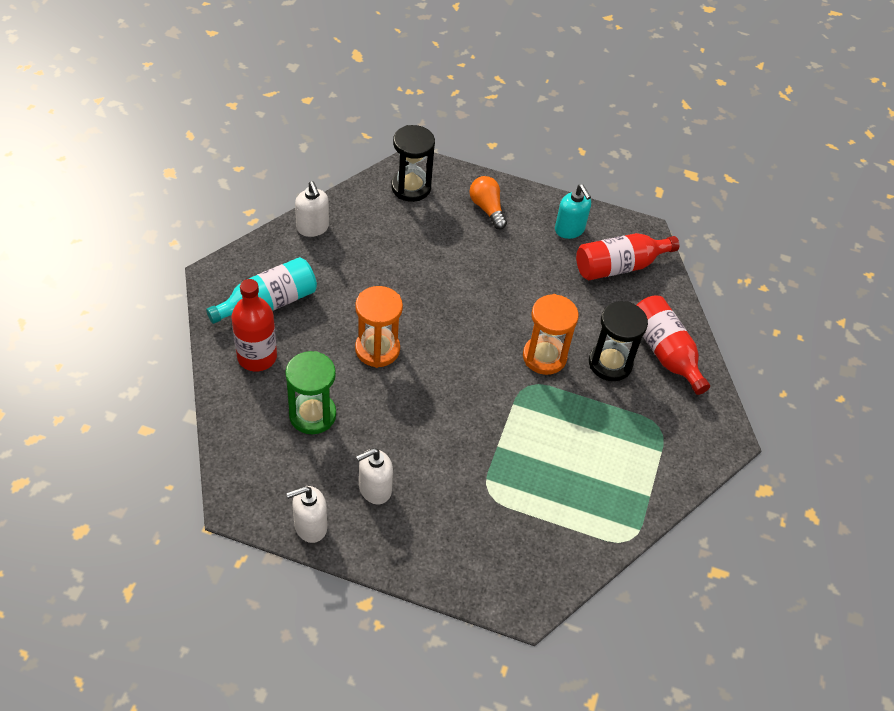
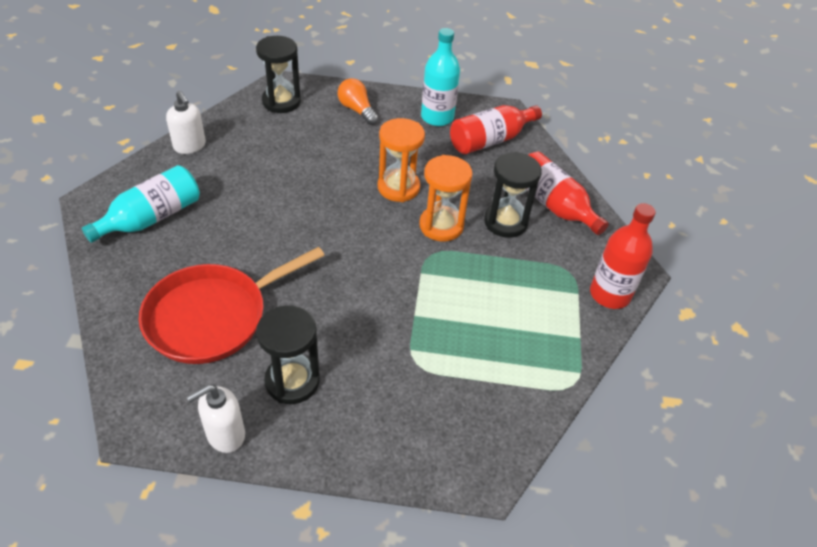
camera: 10 degrees left, 5 degrees down
(257, 357) = (144, 269): red bottle -> red bottle (609, 294)
(312, 415) = (212, 317): green hourglass -> red pan
(374, 489) = (292, 381): white soap dispenser -> black hourglass
(377, 349) = (272, 243): orange hourglass -> orange hourglass (398, 187)
(569, 230) = (437, 117): turquoise soap dispenser -> turquoise bottle

